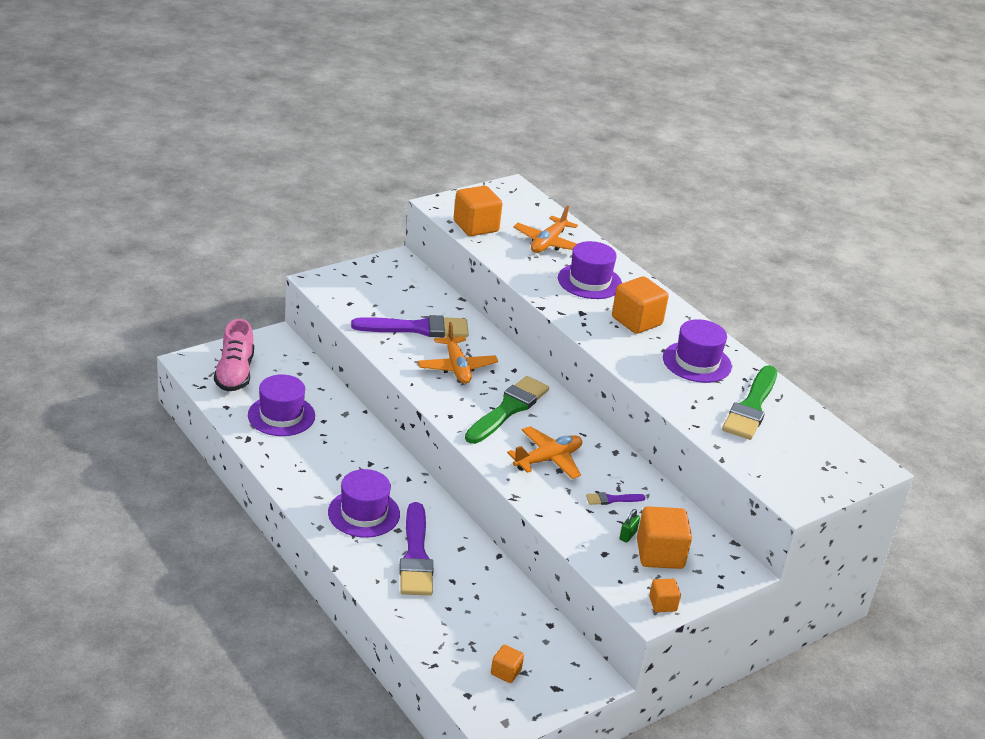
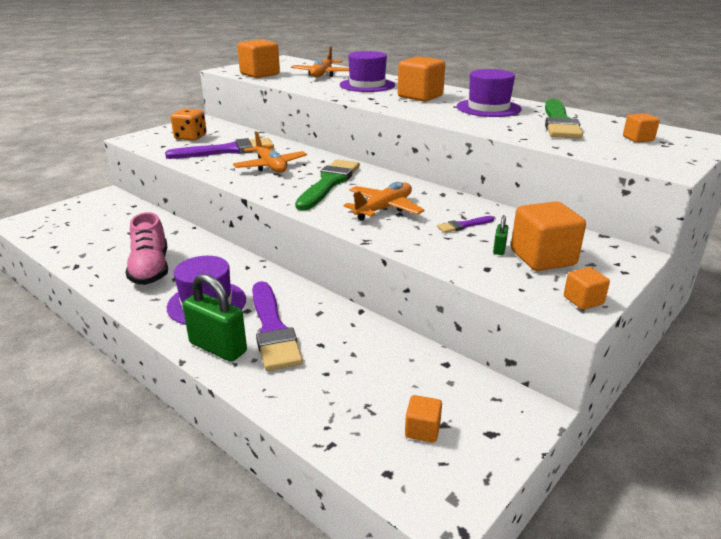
camera: 10 degrees left, 5 degrees down
(235, 373) = (64, 222): pink shoe -> pink shoe (150, 269)
(281, 415) = (111, 243): purple hat -> none
(366, 562) = (218, 348): none -> green padlock
(381, 293) = (190, 137): none -> orange dice
(807, 452) = (638, 139): none -> orange cube

